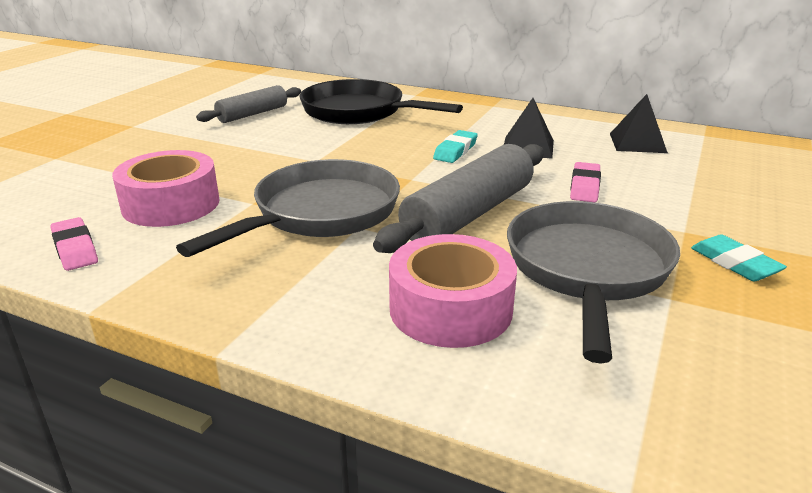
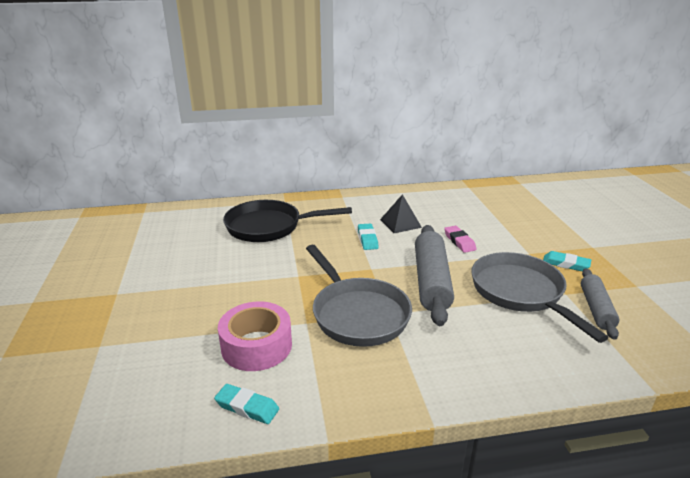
camera: 35 degrees left, 0 degrees up
(75, 249) = (247, 407): pink eraser -> turquoise eraser
(252, 114) = (197, 252): grey rolling pin -> grey rolling pin (596, 309)
(320, 214) = (357, 314): grey pan -> grey pan turned 150 degrees clockwise
(450, 308) = (497, 342): pink tape -> none
(637, 143) = (447, 202): black pyramid -> none

